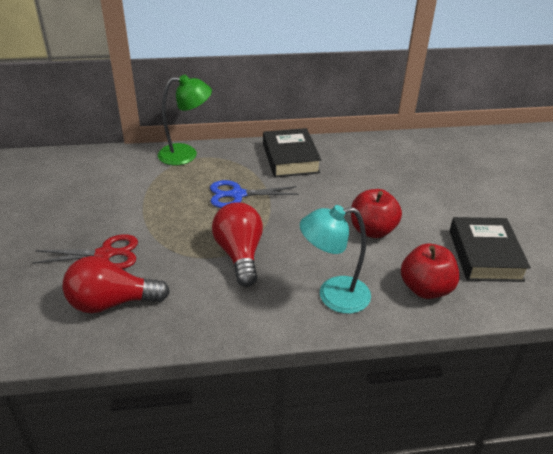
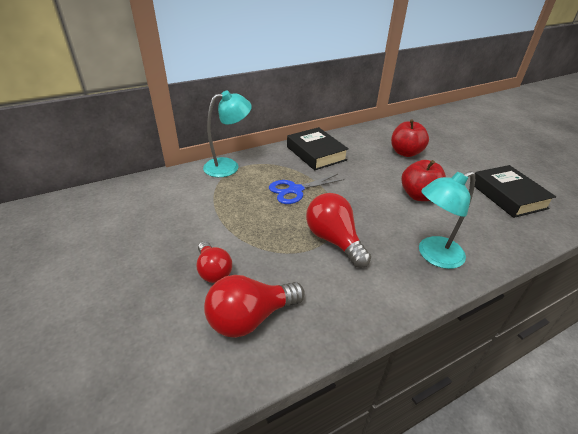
camera: 20 degrees left, 0 degrees up
(106, 254) = (213, 271): red scissors -> red light bulb
(186, 154) = (228, 166): green lamp -> turquoise lamp
(425, 289) = (492, 231): red apple -> red apple (405, 153)

